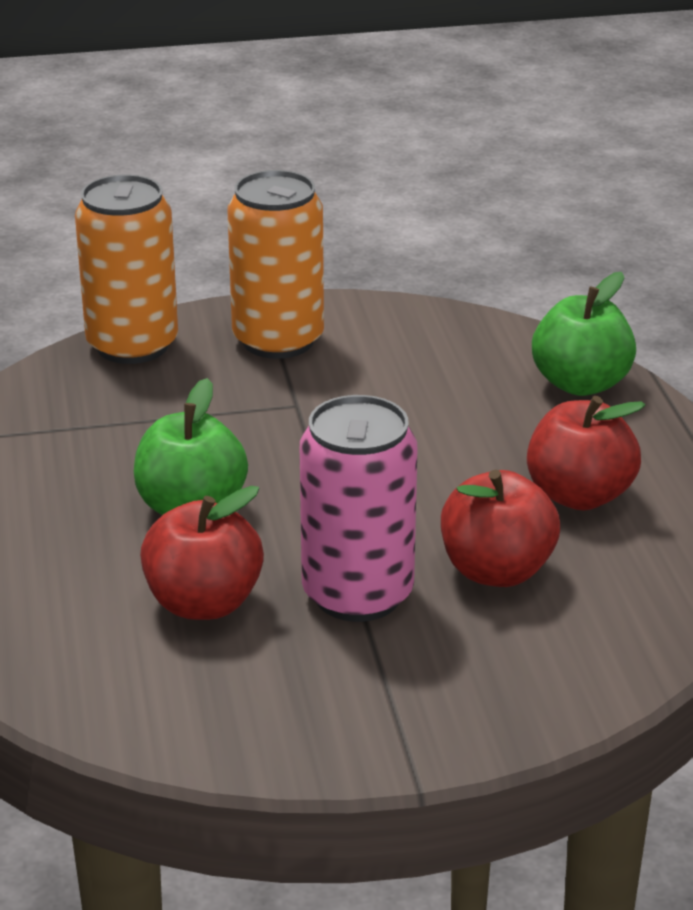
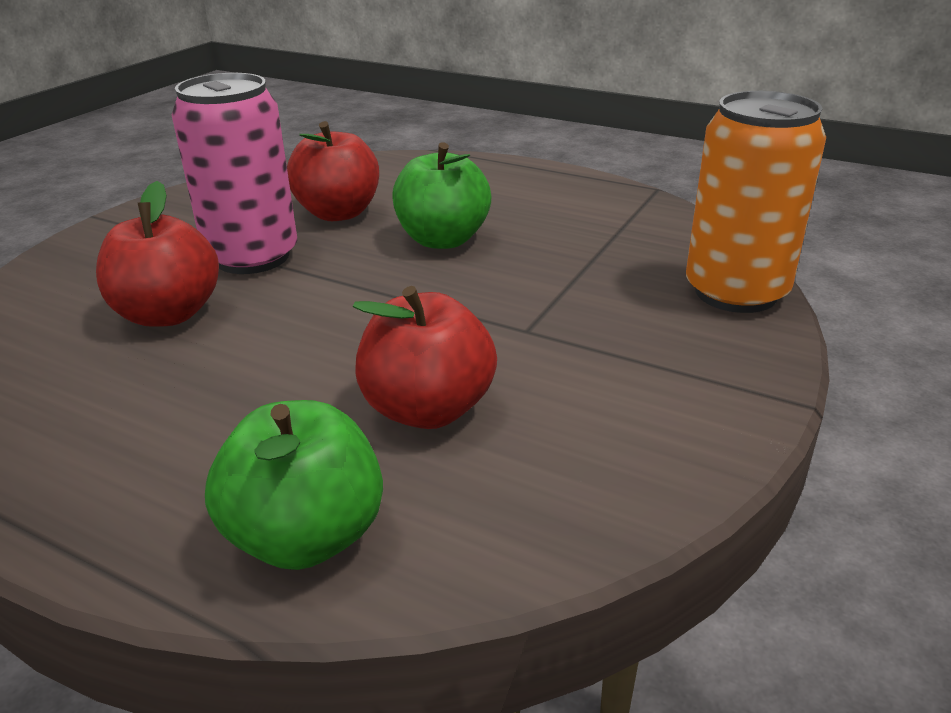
camera: 130 degrees right, 0 degrees up
(278, 340) = (667, 368): orange can -> none
(579, 495) = (159, 404): red apple -> red apple (428, 409)

